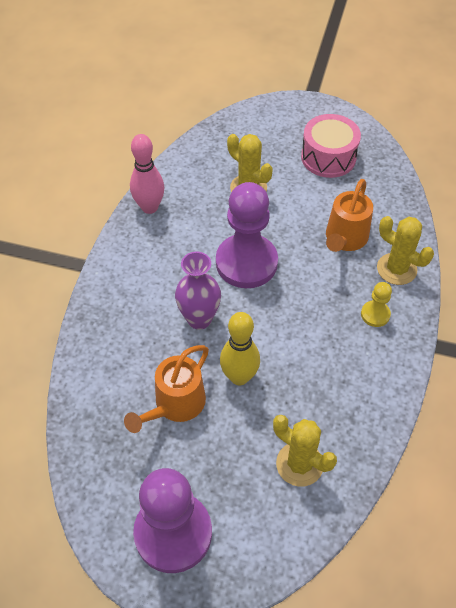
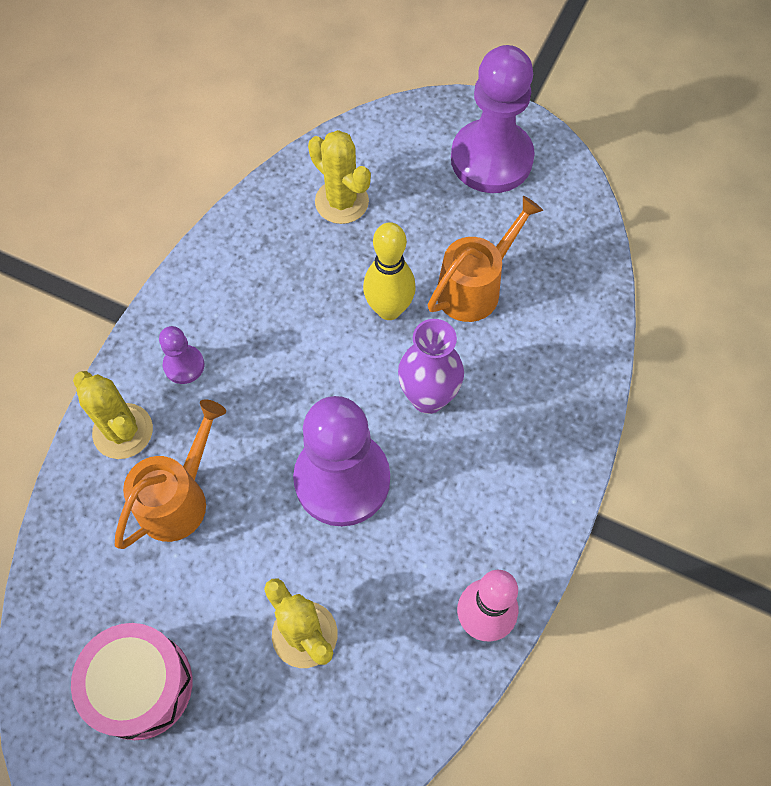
camera: 170 degrees left, 10 degrees up
(375, 314) = (184, 365): yellow pawn -> purple pawn

